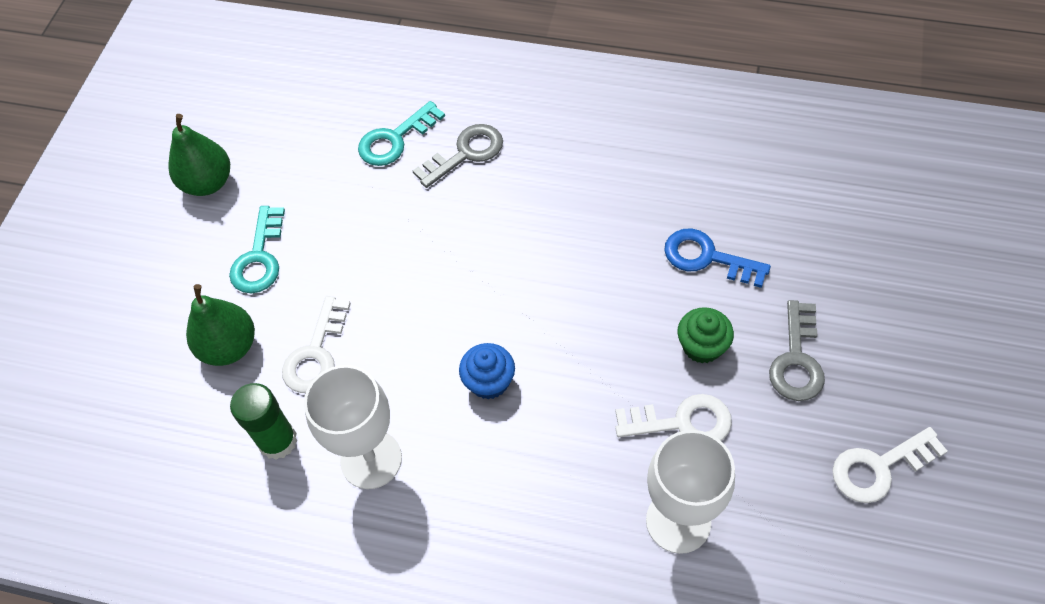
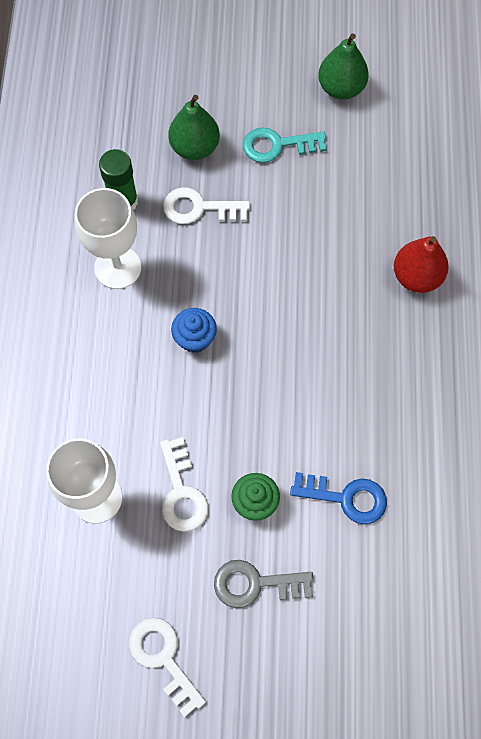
camera: 75 degrees right, 10 degrees up
(395, 139) = (418, 216): turquoise key -> none
(466, 153) = (416, 276): grey key -> red pear
(707, 258) = (346, 497): blue key -> blue key turned 90 degrees clockwise

